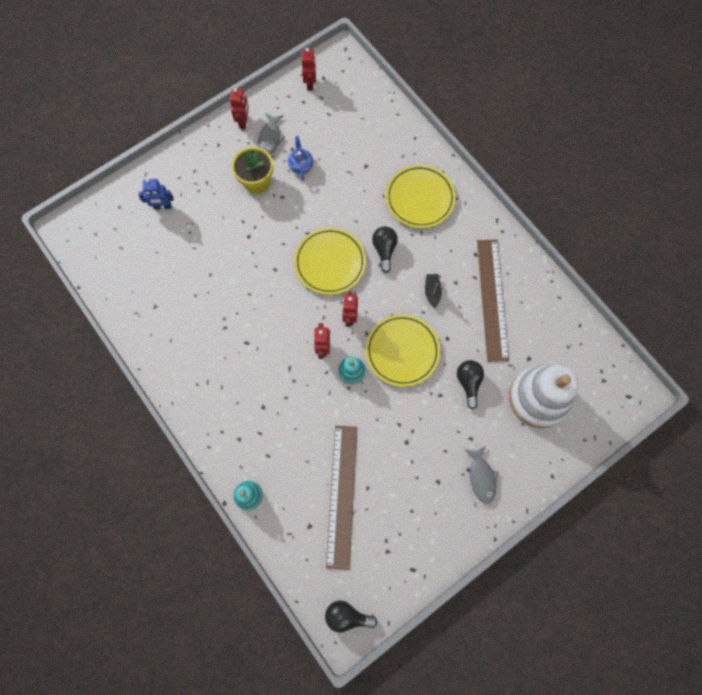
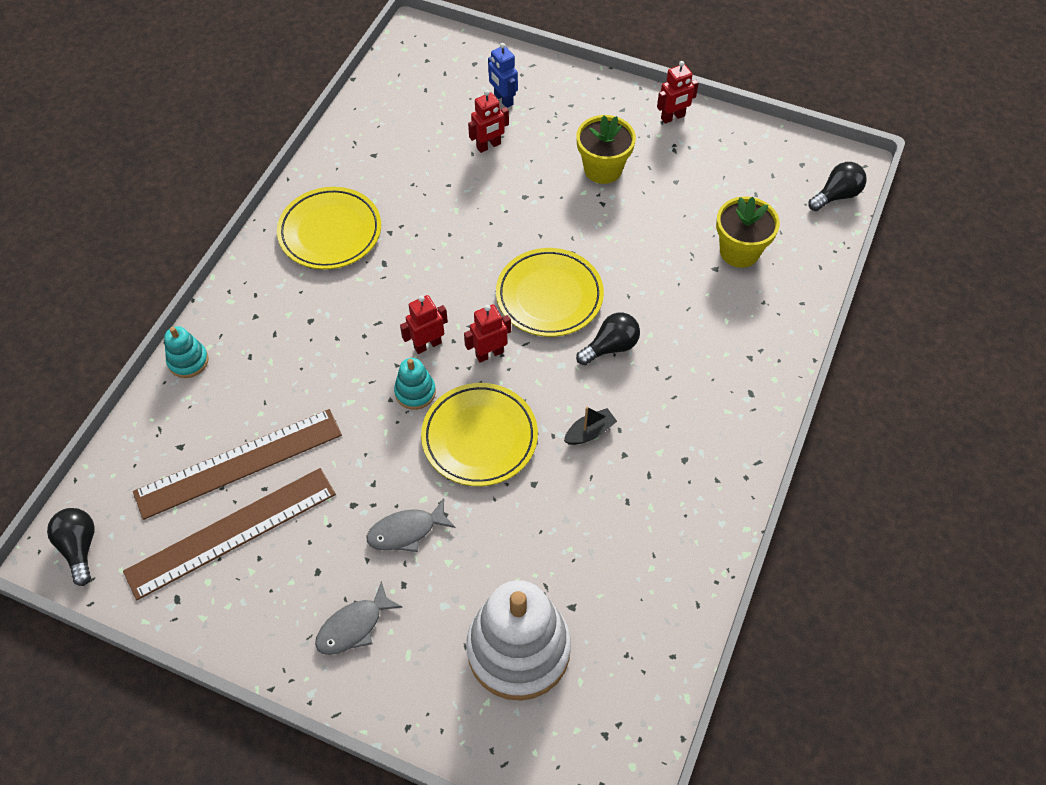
camera: 60 degrees right, 15 degrees down
(270, 138) = (672, 153): grey fish -> grey fish (406, 531)
(301, 166) = (659, 201): blue teapot -> none
(310, 83) = (782, 155): red robot -> red robot (489, 146)
(362, 147) = (739, 251): none -> yellow flower pot
(420, 198) = (716, 351): yellow plate -> yellow plate (330, 232)
(468, 383) = (484, 542): black light bulb -> black light bulb (836, 195)
(492, 299) = (631, 513): brown ruler -> brown ruler (231, 532)

